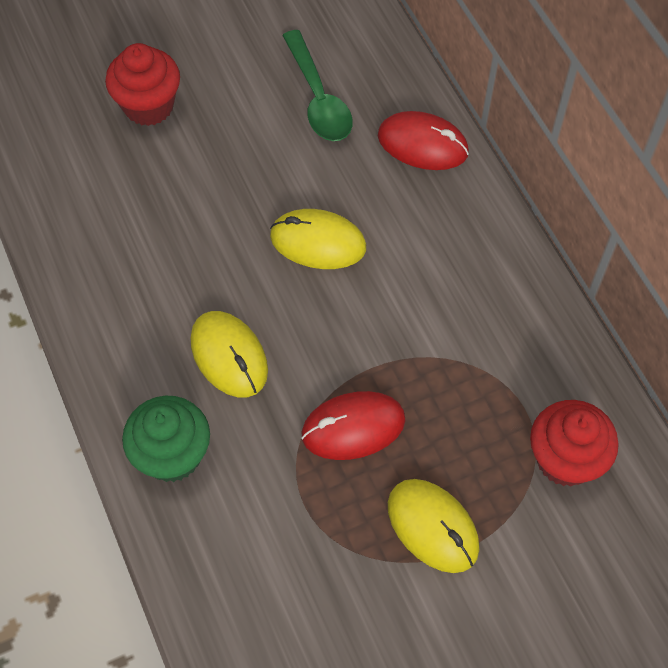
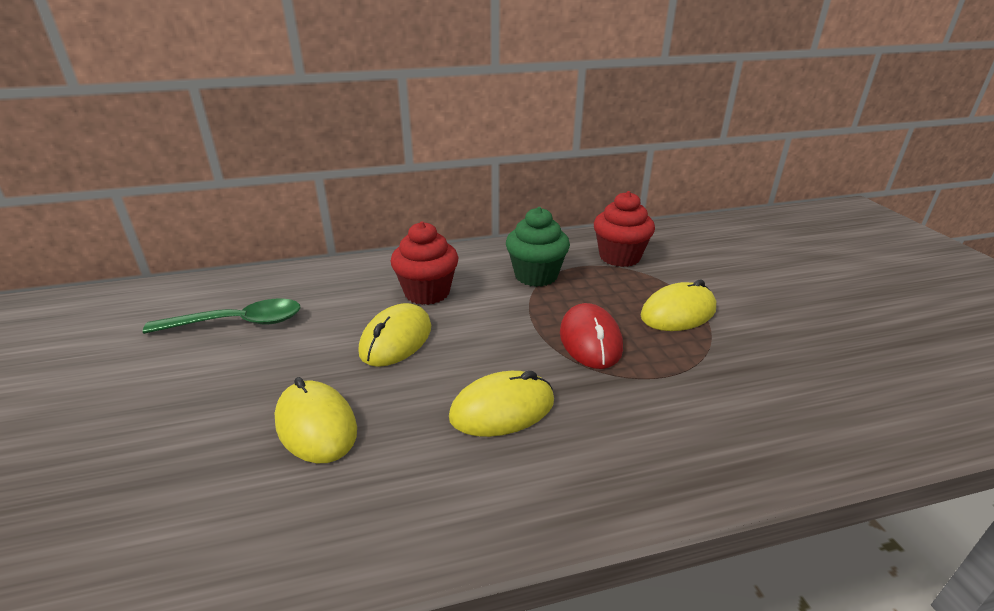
camera: 80 degrees left, 30 degrees down
(148, 106) = (128, 447): red cupcake -> red cupcake (427, 293)
(172, 455) = (617, 465): green cupcake -> green cupcake (536, 276)
(188, 219) = (316, 425): none -> yellow mouse
(422, 144) = (331, 278): red mouse -> none

